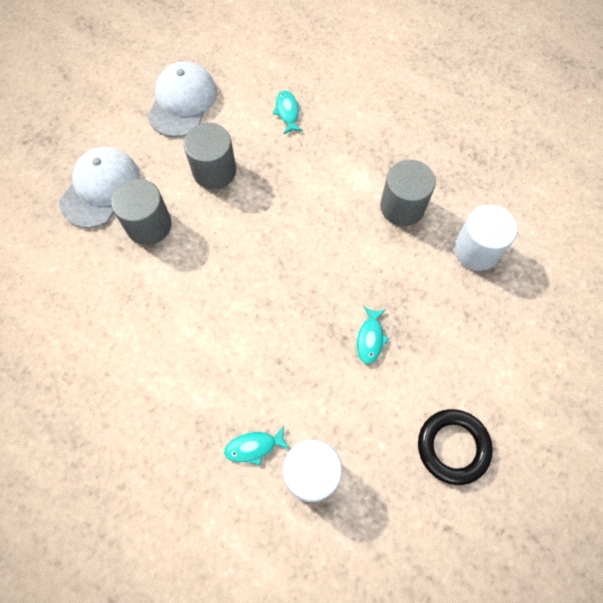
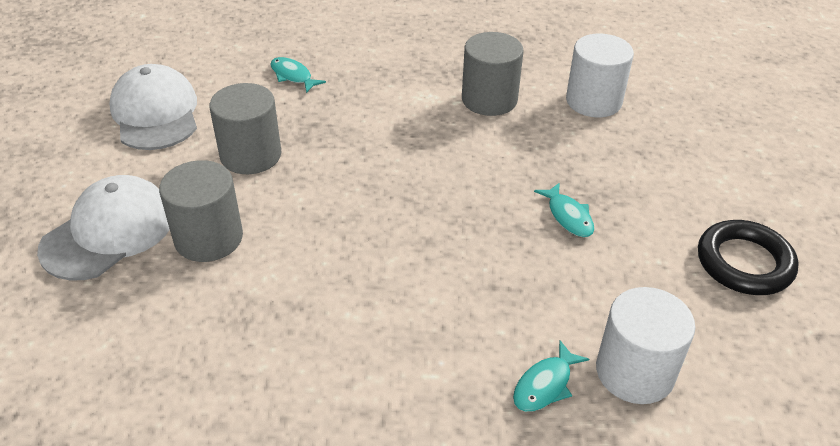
camera: 35 degrees left, 25 degrees down
(100, 188) = (109, 232): white cap -> white cap turned 45 degrees clockwise

